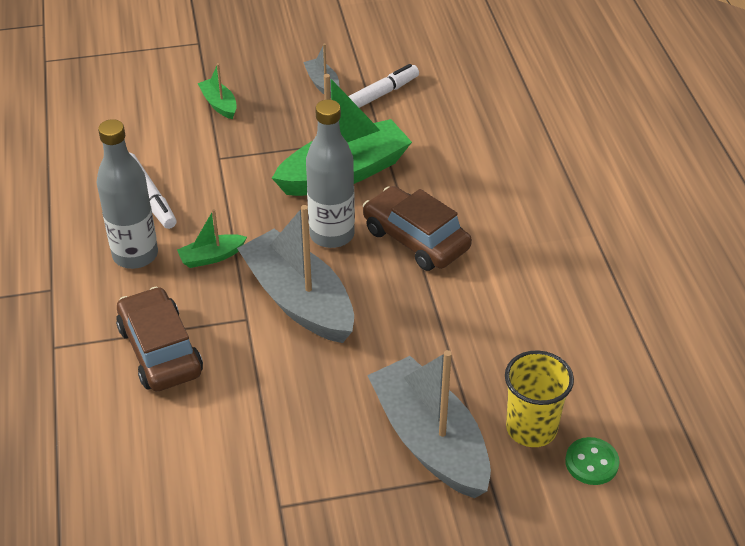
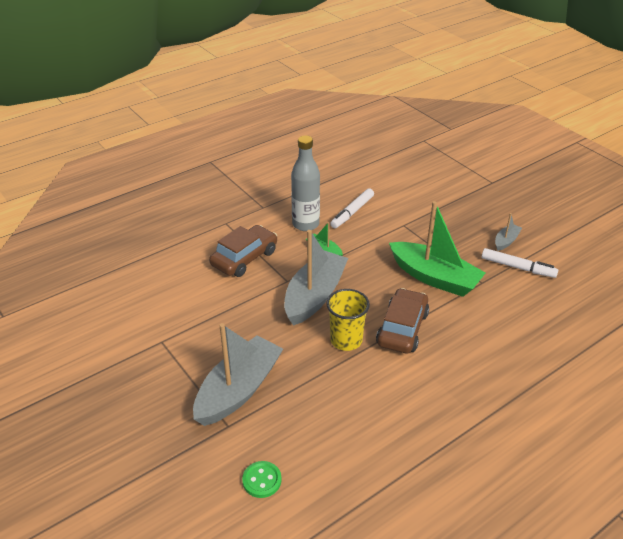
camera: 65 degrees right, 5 degrees down
(219, 104) = (447, 209): green boat -> none
(332, 235) = (377, 291): grey bottle -> none
(531, 428) = (274, 438): yellow cup -> yellow cup (346, 340)

